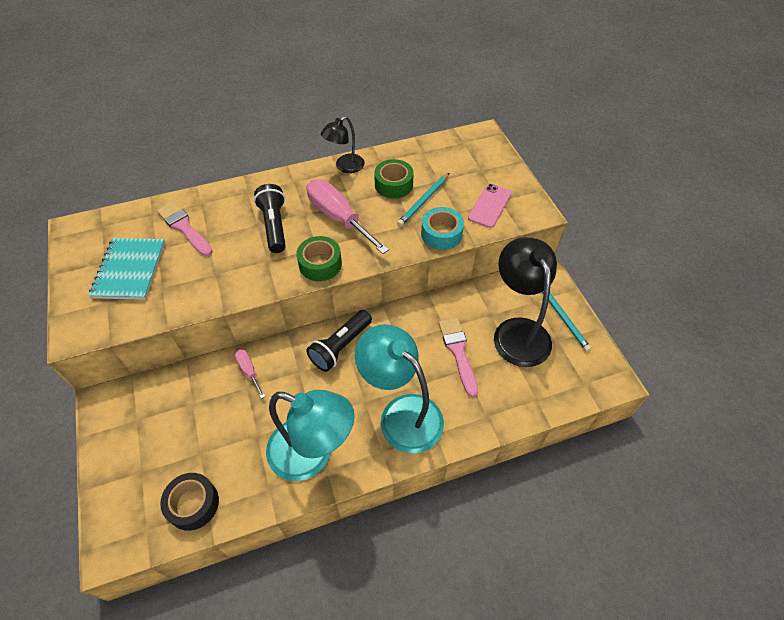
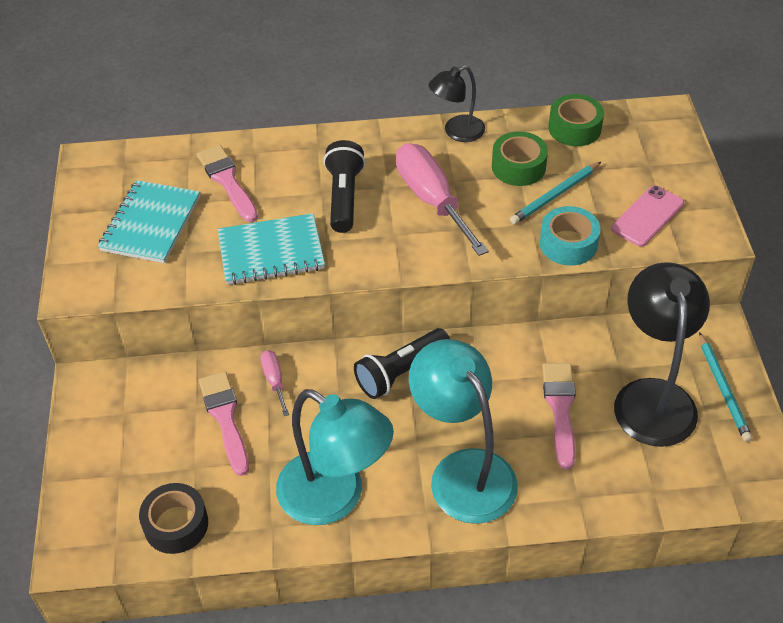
camera: 15 degrees right, 5 degrees down
(217, 408) = (225, 418): none -> pink brush
(227, 276) = (271, 252): none -> turquoise notebook
(320, 264) = (394, 256): green tape -> green tape (574, 128)

